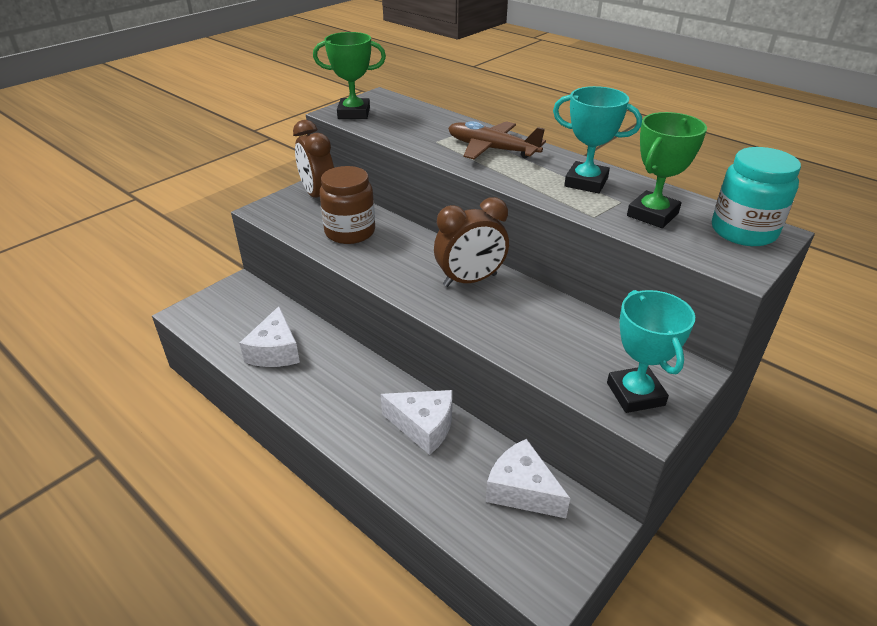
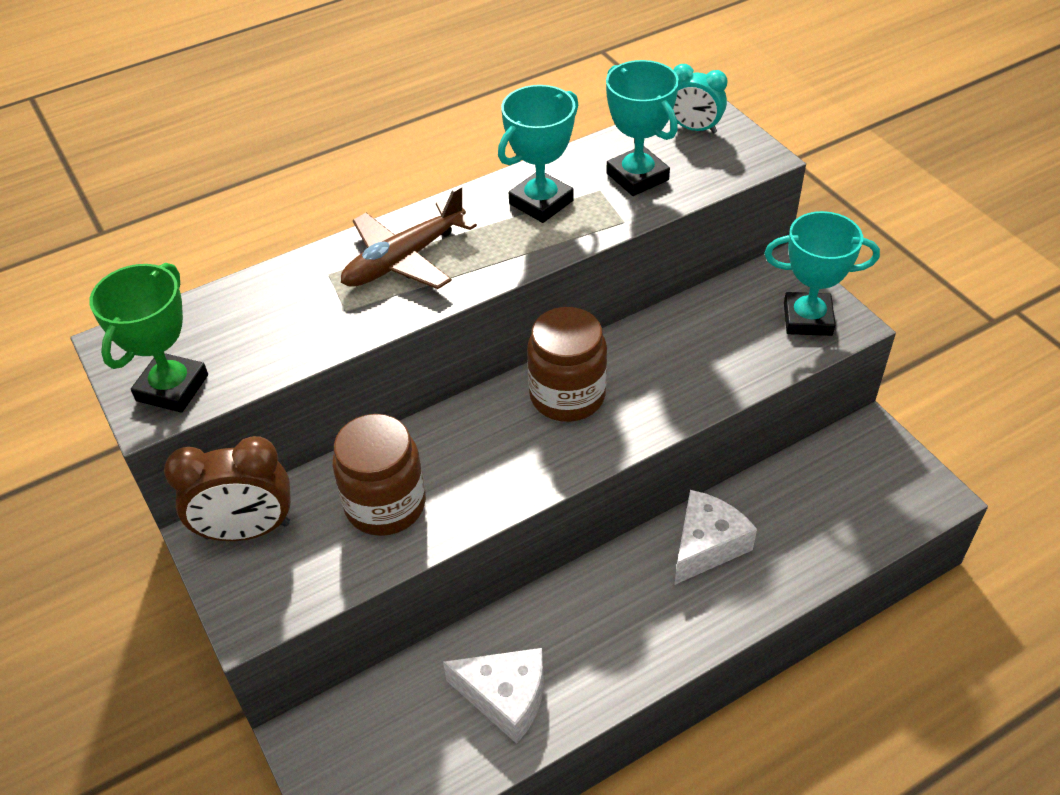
camera: 70 degrees left, 10 degrees up
(470, 280) = (567, 396): brown clock -> brown jar
(522, 490) = (819, 479): white cheese -> none
(652, 214) = (637, 177): green trophy -> turquoise trophy
(743, 231) = (694, 129): turquoise jar -> turquoise clock

